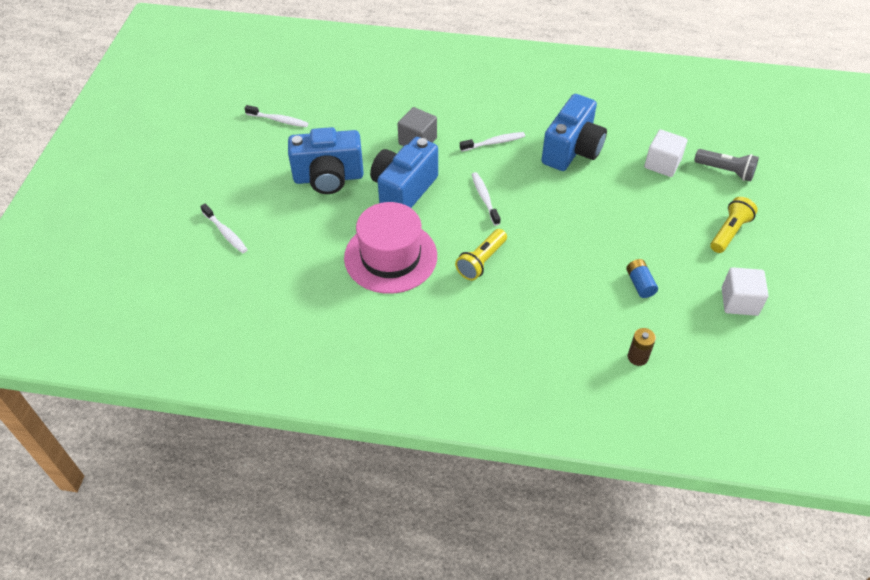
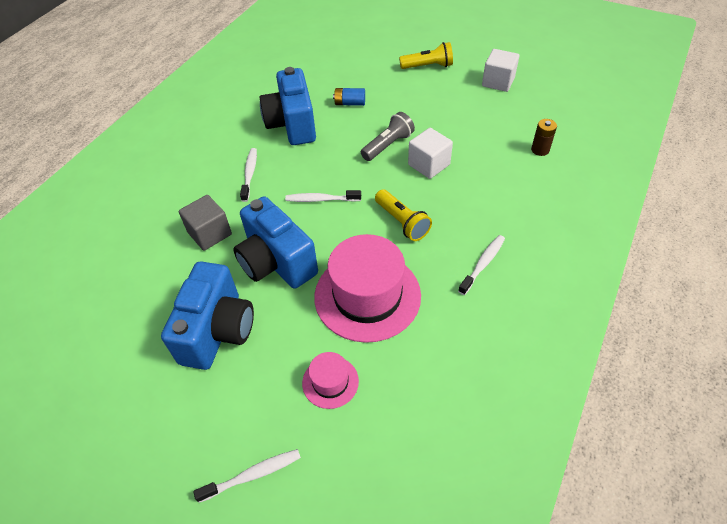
camera: 70 degrees left, 0 degrees up
(278, 120) = (80, 368): white toothbrush -> white toothbrush (483, 264)
(305, 254) = (330, 382): none -> pink hat
(572, 150) = (292, 125): blue camera -> blue camera turned 150 degrees counterclockwise
(640, 284) = (464, 127): blue battery -> blue battery (350, 103)
(662, 164) = (338, 78): white cube -> white cube (429, 165)
(725, 171) = (364, 49): grey flashlight -> grey flashlight (388, 145)
(729, 232) = (428, 66): yellow flashlight -> yellow flashlight turned 120 degrees clockwise

